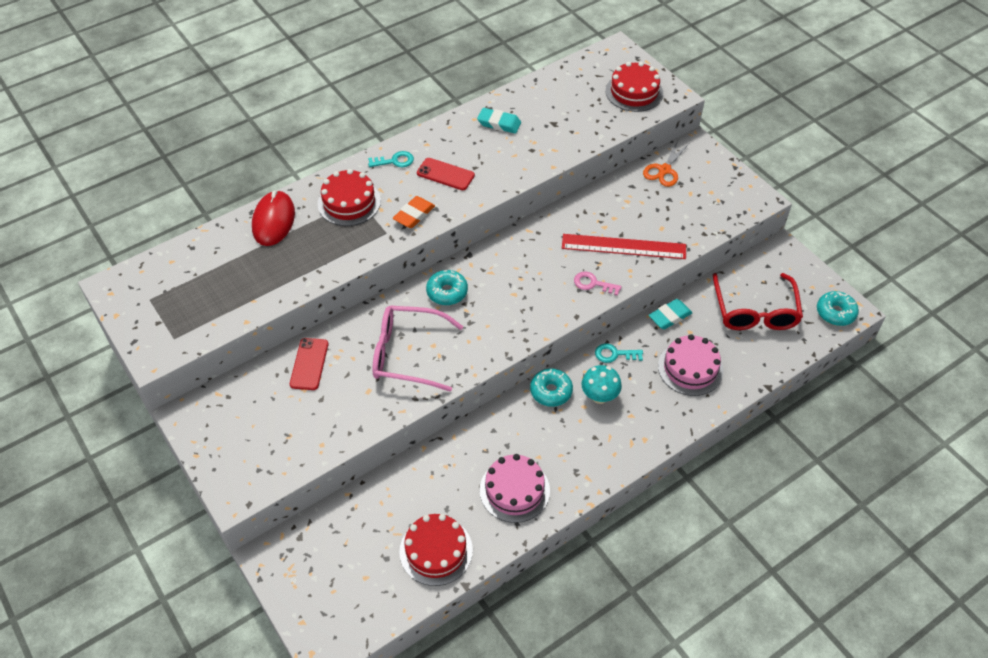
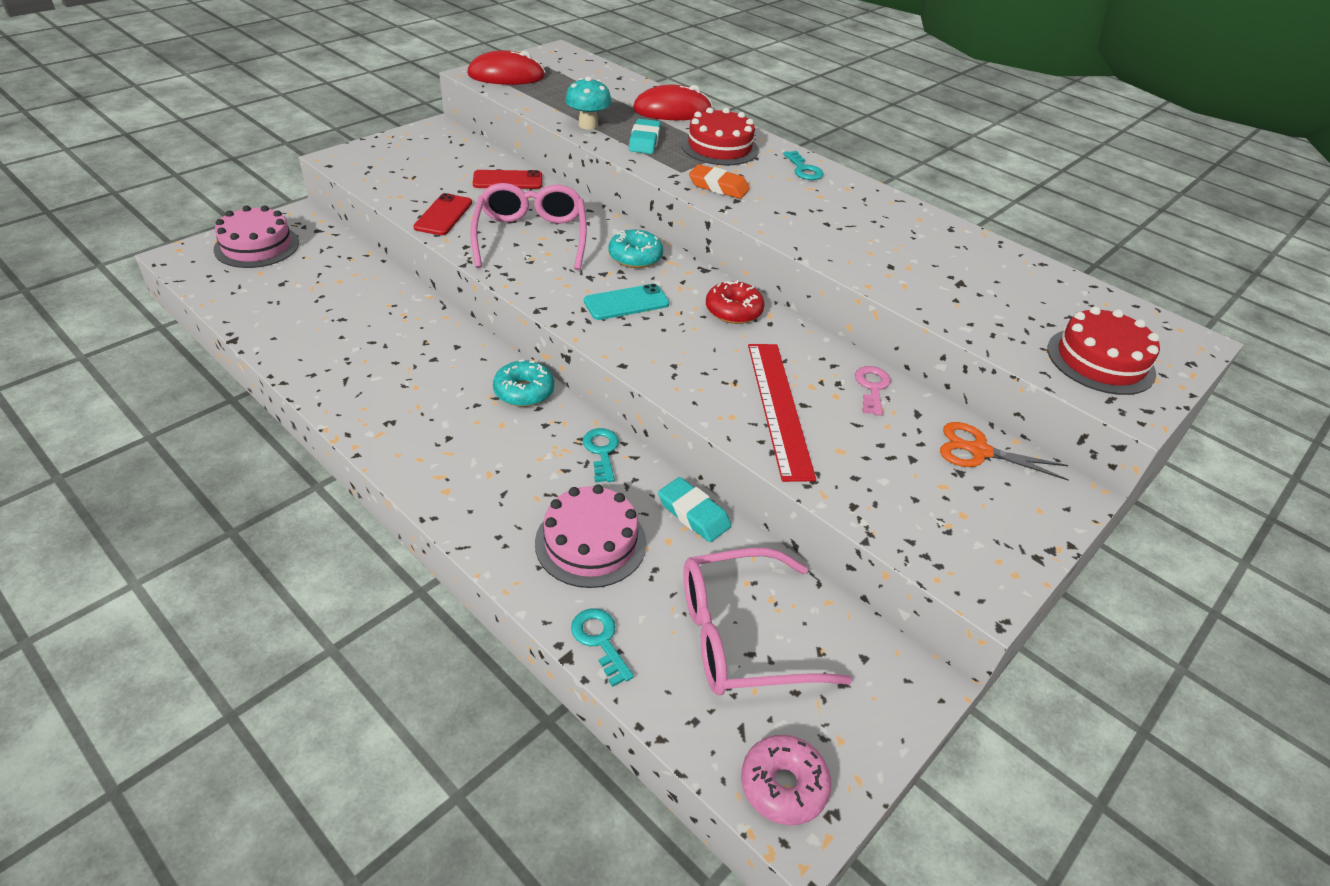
camera: 75 degrees right, 10 degrees down
(166, 332) = (506, 76): none -> red mouse
(436, 551) = (284, 315): red cake -> none
(445, 174) = (801, 203): red phone -> red phone (443, 215)
(499, 123) = (925, 237): turquoise eraser -> turquoise eraser (644, 141)
(506, 305) = (626, 303): none -> turquoise phone
(514, 490) = (363, 369): pink cake -> pink cake (257, 246)
(522, 248) = (733, 311): none -> red donut
(593, 284) = (690, 378): pink key -> pink key (872, 387)
(599, 396) = (521, 439): turquoise mushroom -> turquoise mushroom (588, 125)
(755, 311) = (742, 636): red glasses -> pink glasses
(758, 371) = (600, 640): none -> turquoise key
(835, 313) = (783, 785): turquoise donut -> pink donut

